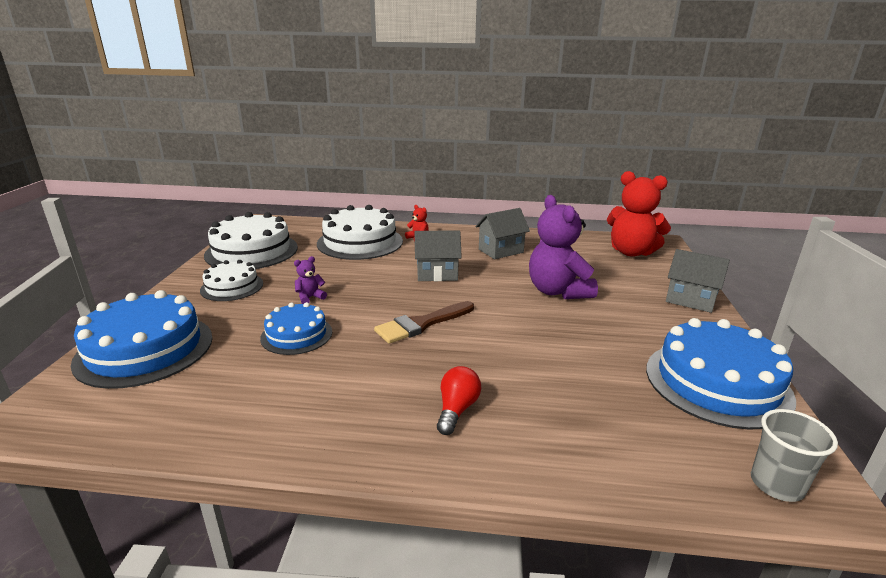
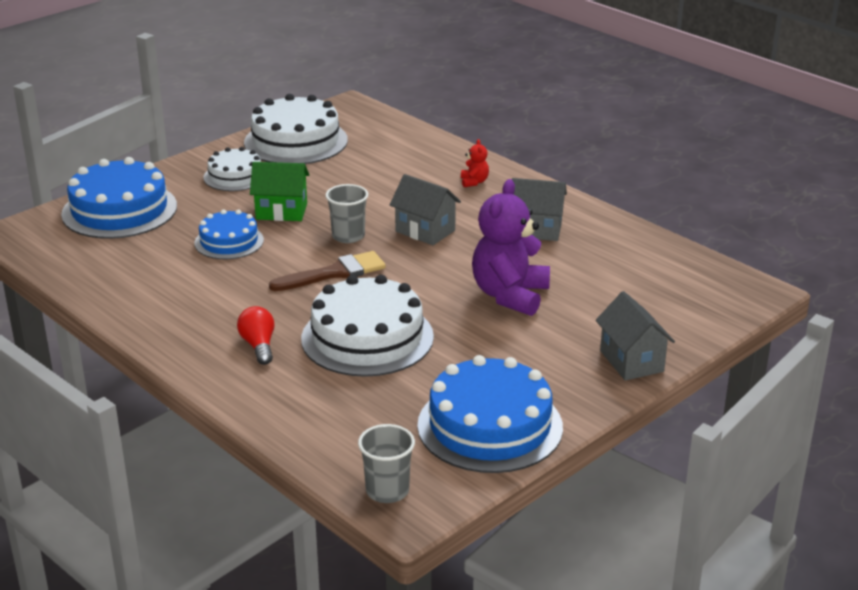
camera: 40 degrees right, 5 degrees up
(310, 297) = (281, 211): purple teddy bear -> green house
(360, 242) = (408, 166): white cake -> white cake (367, 337)
(389, 296) = (348, 236): none -> grey cup
(421, 324) = (334, 273): brown brush -> brown brush turned 150 degrees clockwise
(457, 409) = (258, 345): red light bulb -> red light bulb turned 75 degrees counterclockwise
(631, 252) = (687, 288): red teddy bear -> none

